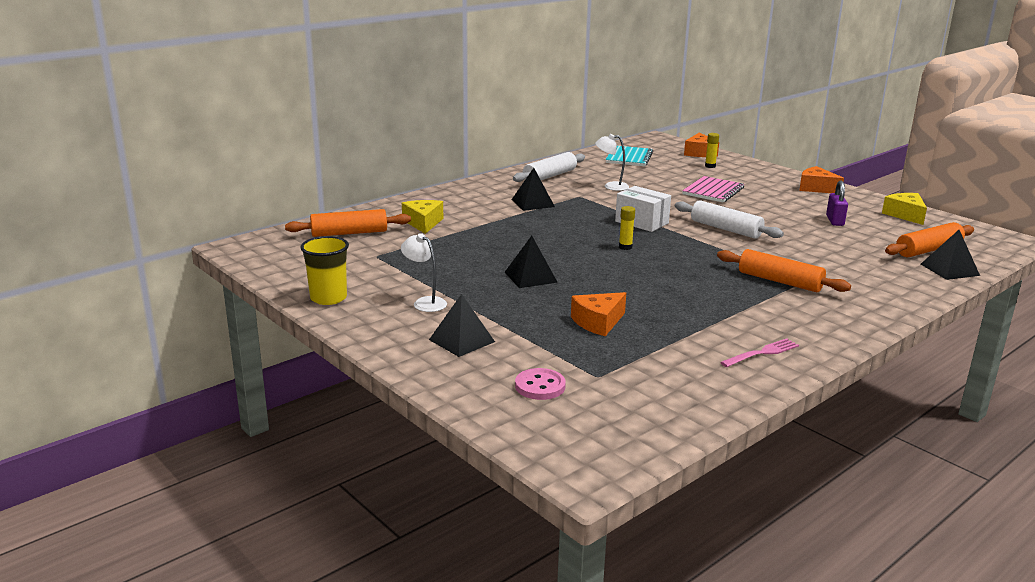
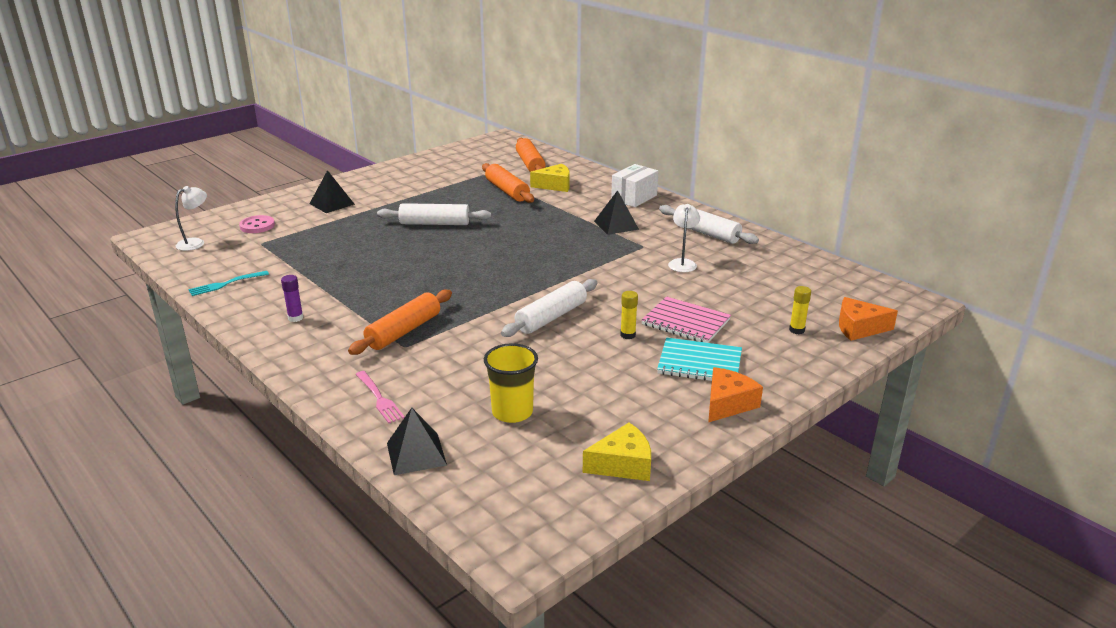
camera: 90 degrees right, 5 degrees up
(328, 298) = (410, 166): yellow cup -> yellow cup (512, 412)
(425, 302) = (395, 192): white lamp -> white lamp (195, 243)
(530, 277) = (434, 223): black pyramid -> white rolling pin
(598, 322) = (343, 246): orange cheese -> none
(625, 247) = (498, 262): yellow glue stick -> yellow glue stick (628, 335)
(629, 158) = (803, 278): turquoise notebook -> turquoise notebook (699, 363)
(641, 222) = (568, 273): white box -> white box (634, 198)
(722, 383) = (226, 284): none -> turquoise fork
(762, 353) = (263, 305): pink fork -> pink fork (379, 398)
(782, 332) = (295, 318): none -> purple glue stick
(835, 221) = (589, 396): purple padlock -> none
(928, 250) = (483, 452): orange rolling pin -> orange rolling pin (507, 191)

